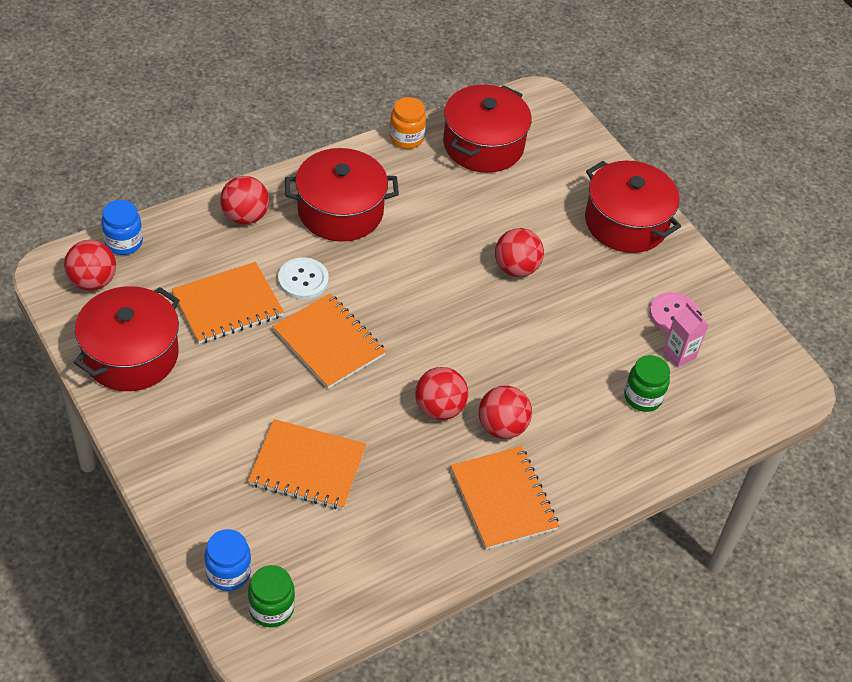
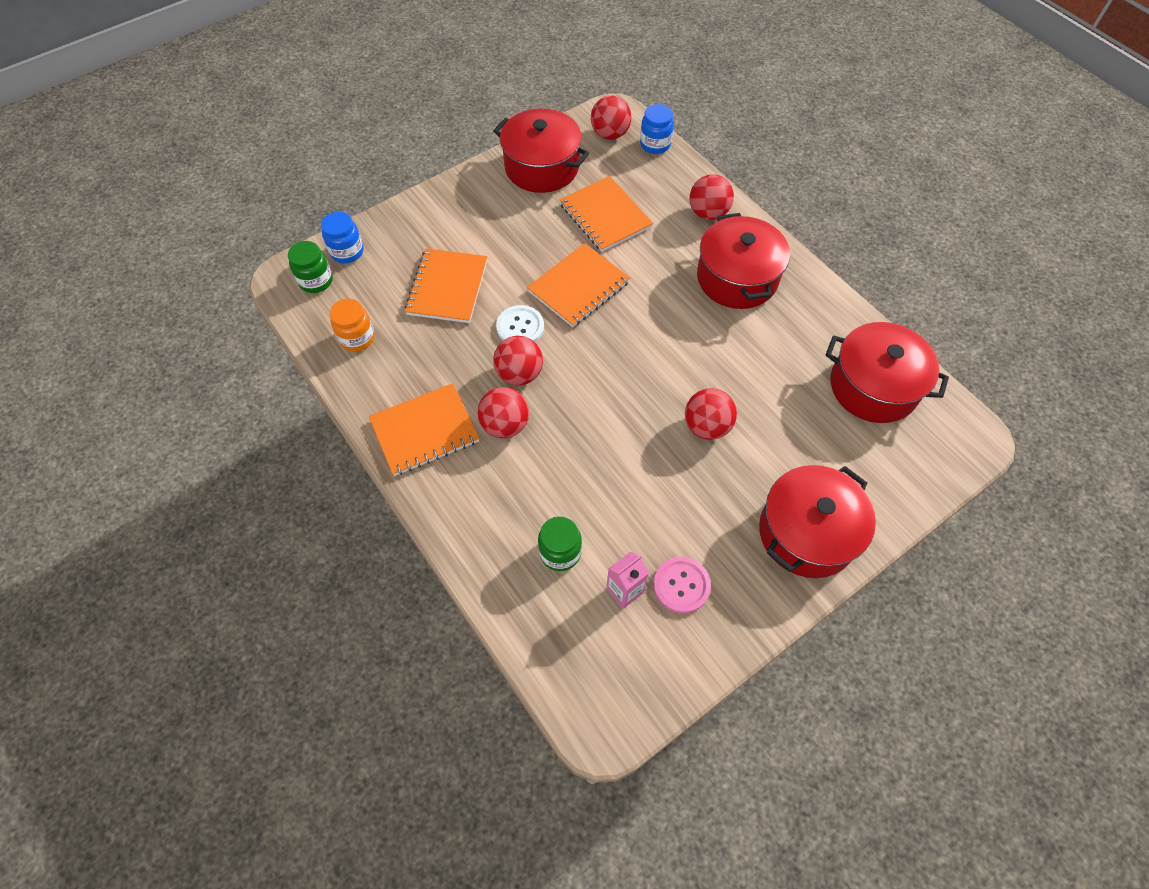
camera: 90 degrees right, 10 degrees up
(303, 280) = (646, 261): white button -> white button (520, 327)
(406, 138) = (855, 319): orange jar -> orange jar (357, 338)

